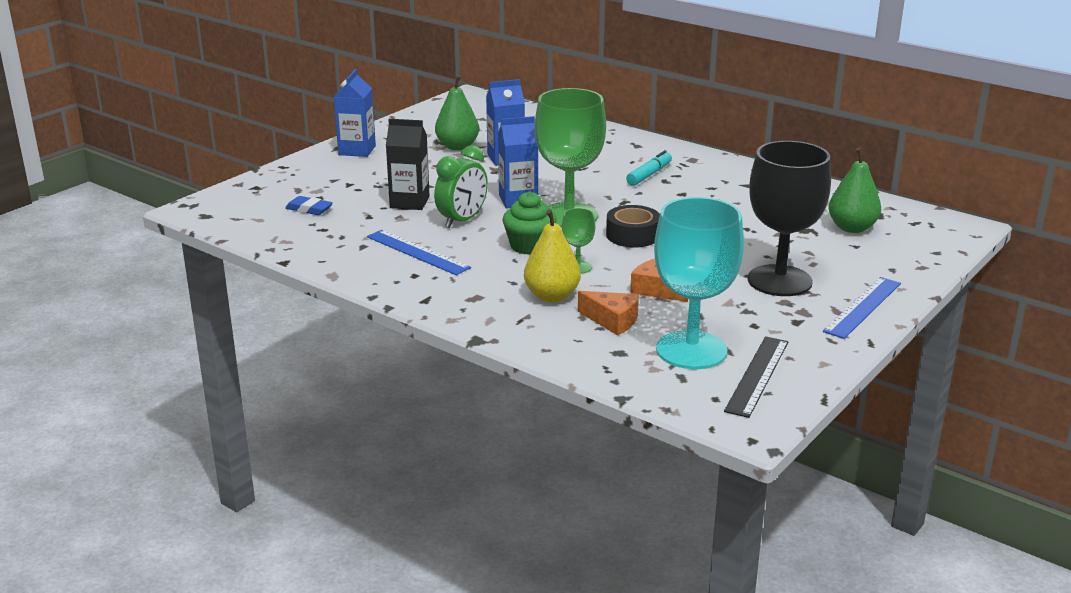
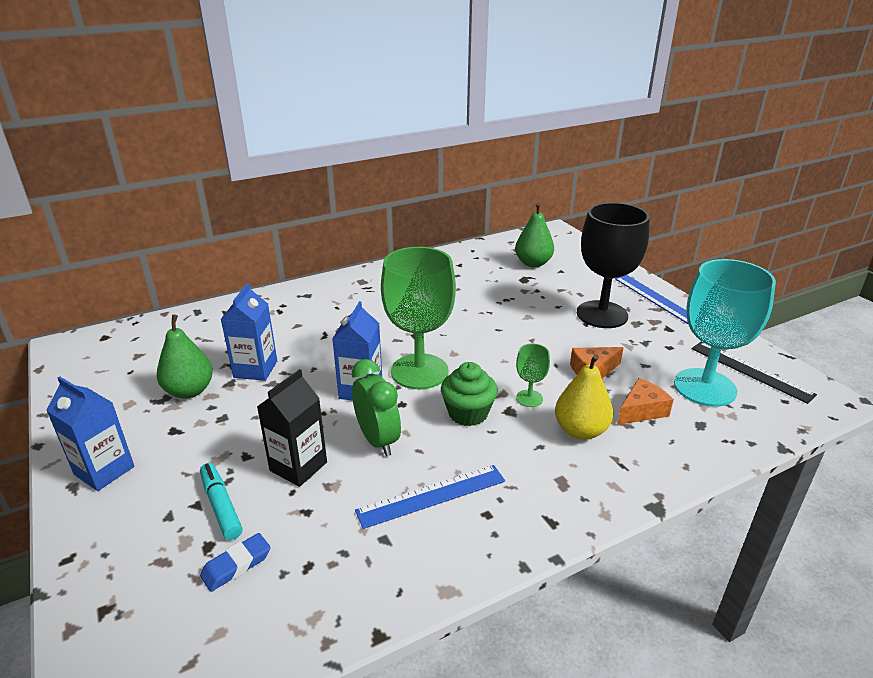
camera: 65 degrees left, 5 degrees up
(632, 235) = (484, 351): black tape -> none
(649, 175) = (372, 308): turquoise marker -> turquoise marker (221, 506)

